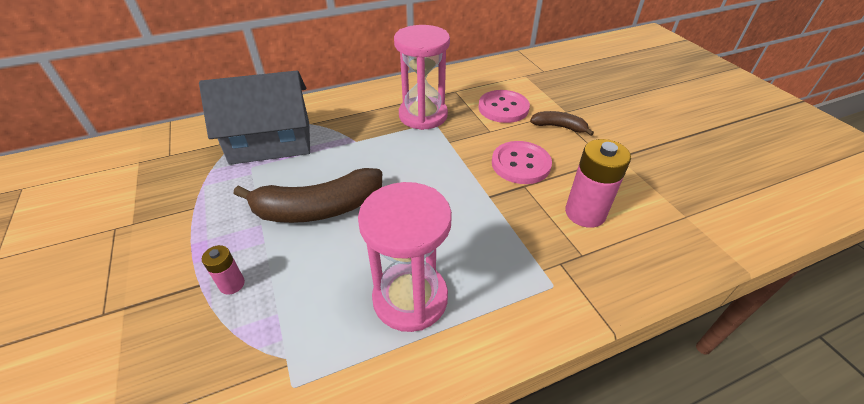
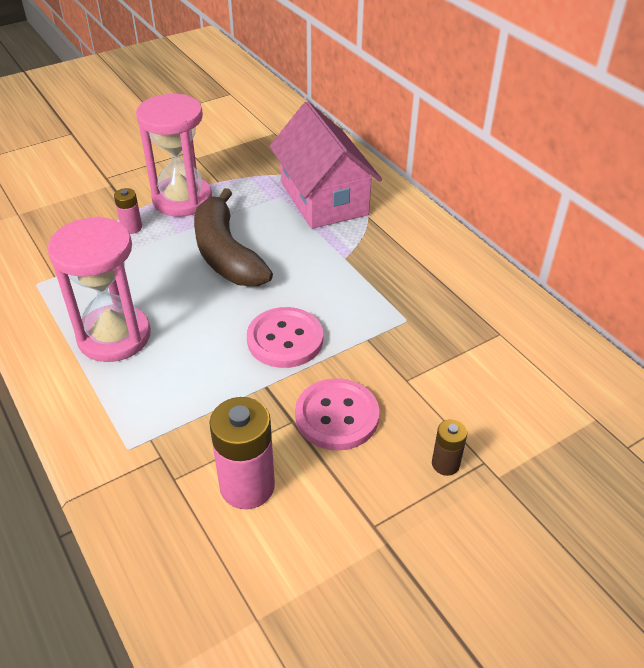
camera: 80 degrees right, 0 degrees up
(271, 142) = (324, 198): grey house -> pink house
(423, 115) = (419, 307): pink hourglass -> pink hourglass (182, 199)
(503, 108) = (473, 392): pink button -> pink button (285, 339)
(559, 127) = (445, 464): brown banana -> brown battery

